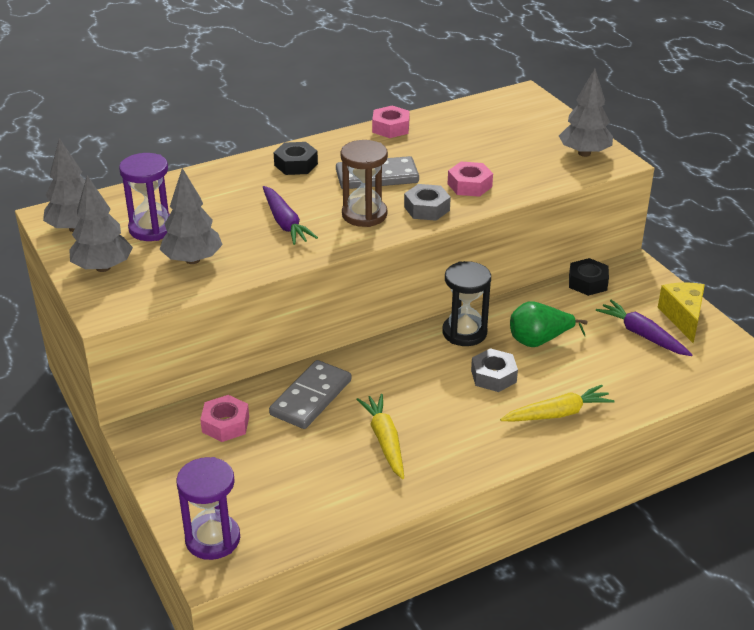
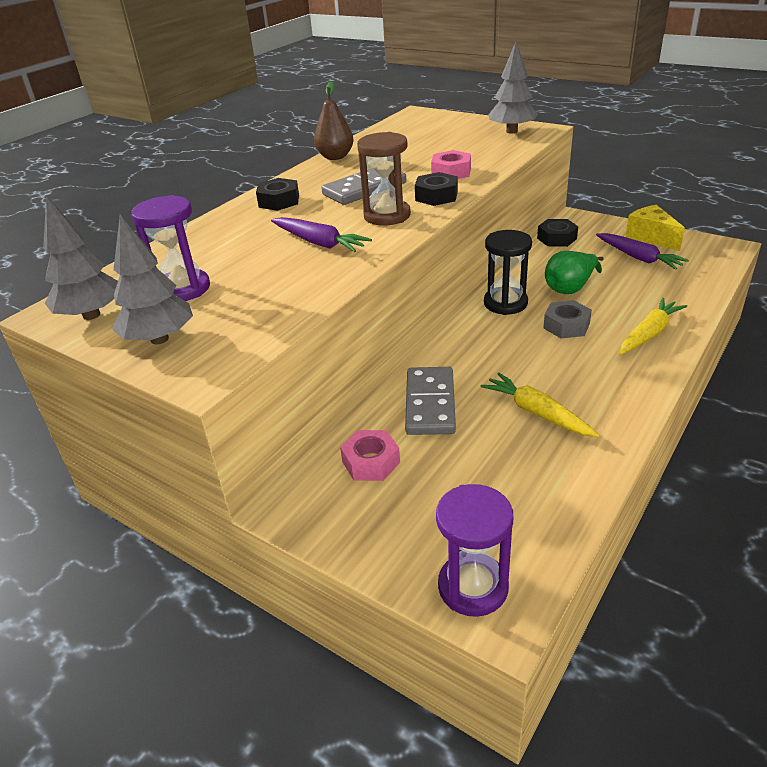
camera: 25 degrees left, 0 degrees up
(192, 260) = (256, 300): grey tree -> none
(390, 128) = (335, 157): pink nut -> brown pear
(427, 208) = (436, 196): grey nut -> black nut
(642, 335) = (638, 258): purple carrot -> purple carrot turned 150 degrees counterclockwise

